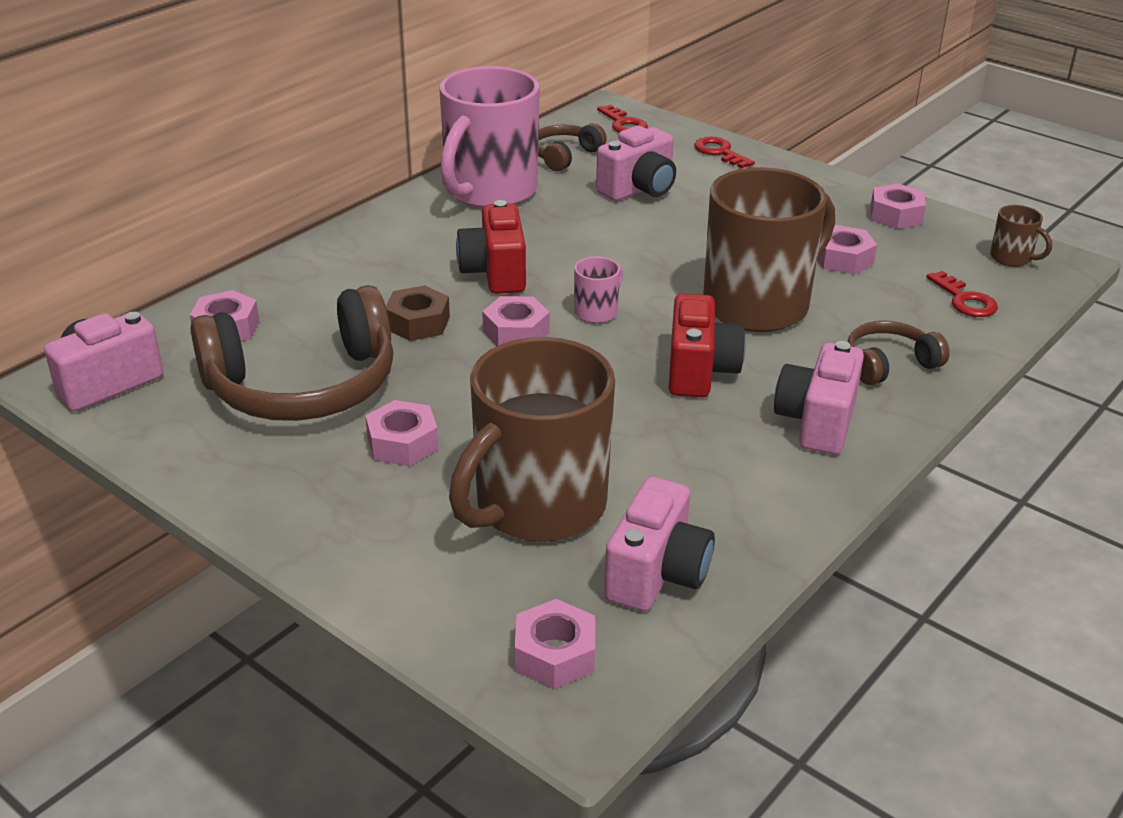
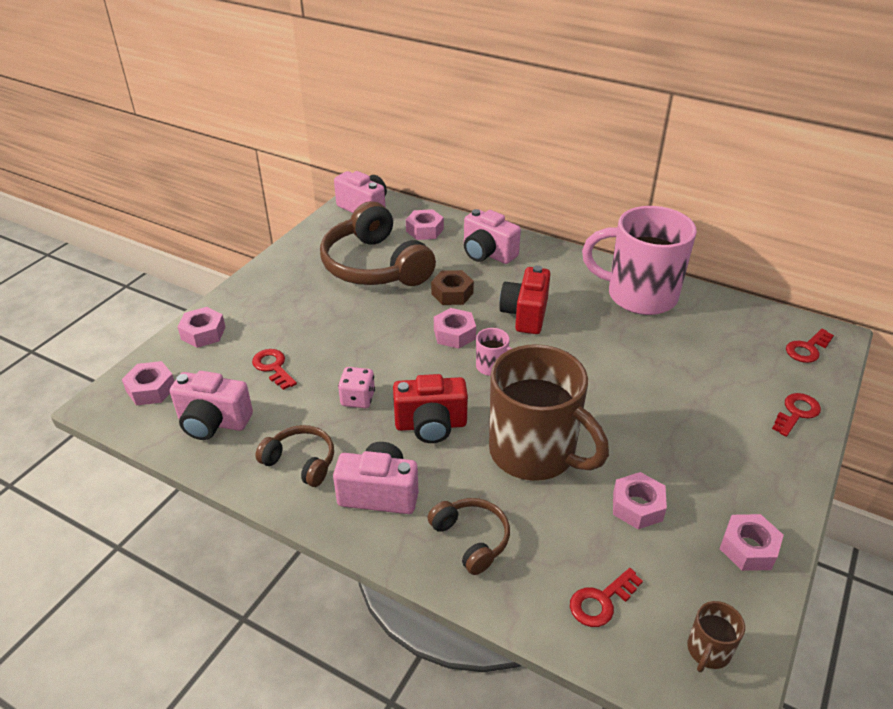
camera: 80 degrees right, 5 degrees up
(402, 443) = (327, 309): pink nut -> pink nut (203, 333)
(495, 273) = (525, 315): red camera -> red camera turned 60 degrees counterclockwise
(537, 507) = (273, 367): brown mug -> red key
(564, 156) = (722, 323): brown headphones -> brown headphones (301, 462)
(634, 427) = (358, 399): none -> pink dice
(639, 189) = (690, 369): pink camera -> pink camera (487, 254)

